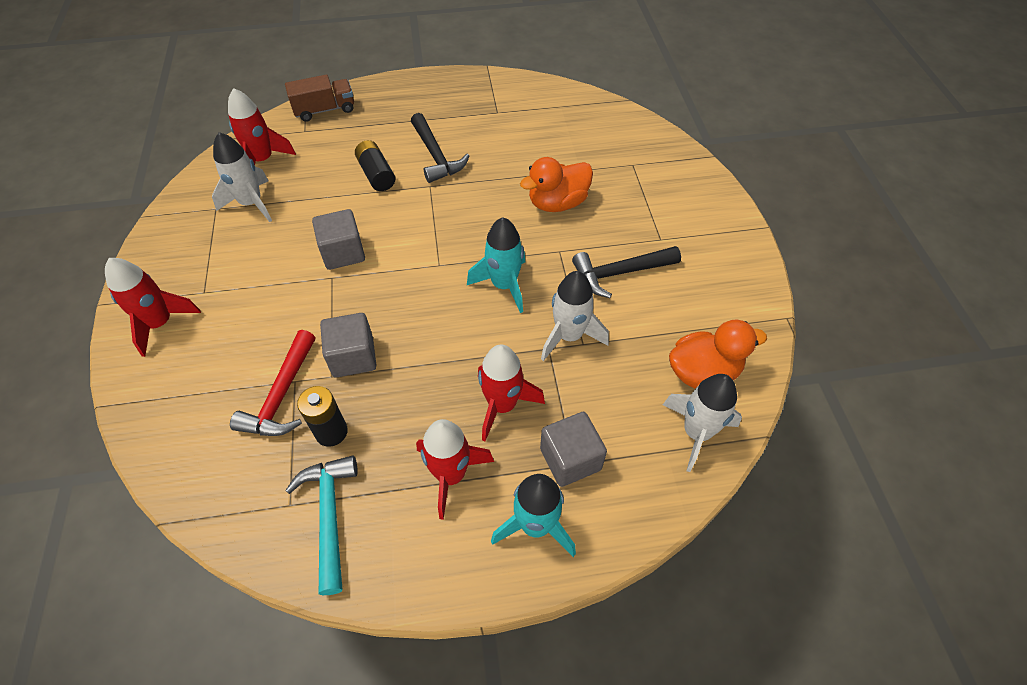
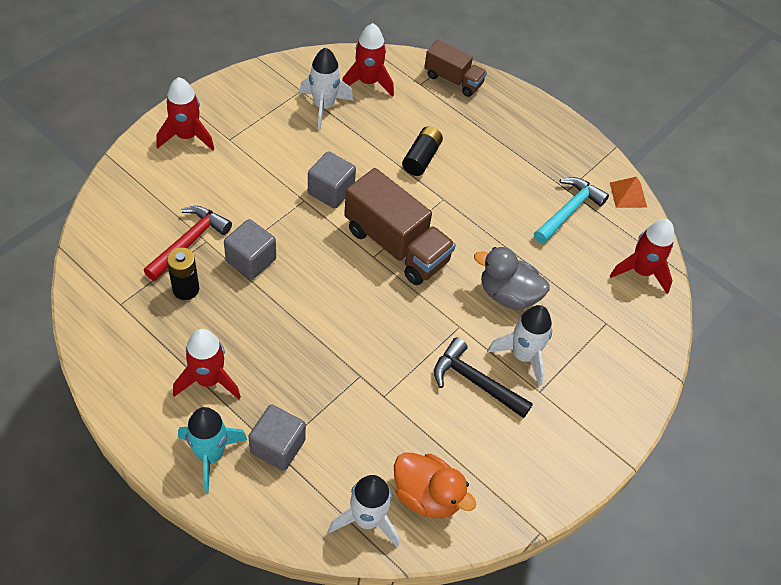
camera: 45 degrees right, 0 degrees up
(281, 396) = (189, 242): red hammer -> red hammer turned 150 degrees clockwise
(329, 515) = (129, 330): turquoise hammer -> turquoise hammer (569, 211)
(436, 156) = (477, 182): black hammer -> none
(443, 243) = (396, 245): none -> brown truck
(502, 405) = (287, 376): red rocket -> red rocket (641, 271)
(504, 285) = (392, 310): turquoise rocket -> none
(534, 85) = (628, 195): none -> orange pyramid
(557, 203) = (508, 294): orange duck -> grey duck
(569, 336) = (383, 382): white rocket -> white rocket (523, 355)

